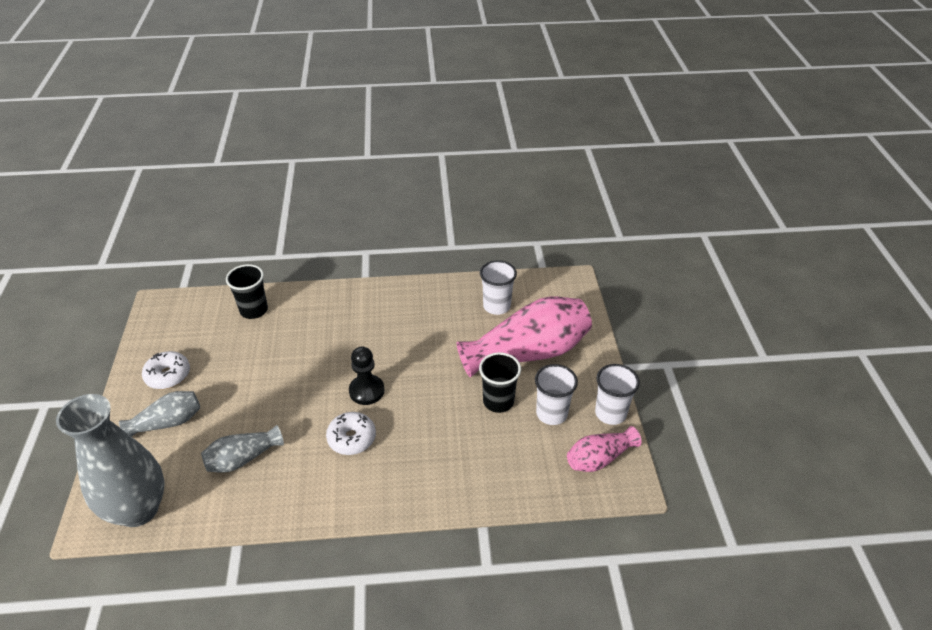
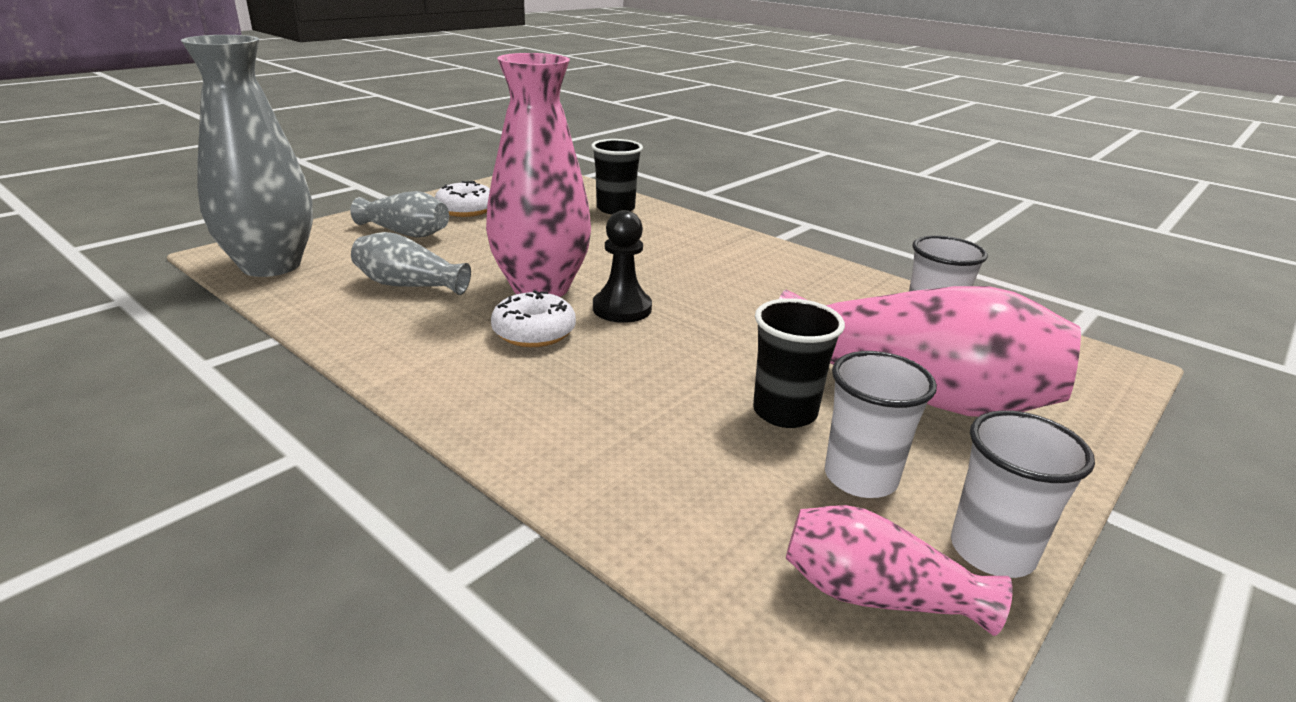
camera: 45 degrees right, 15 degrees down
(310, 407) = (541, 288): none -> pink vase

